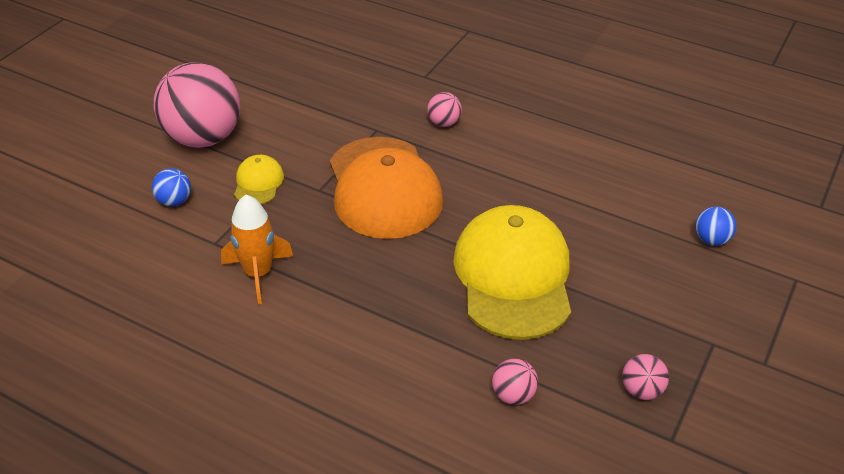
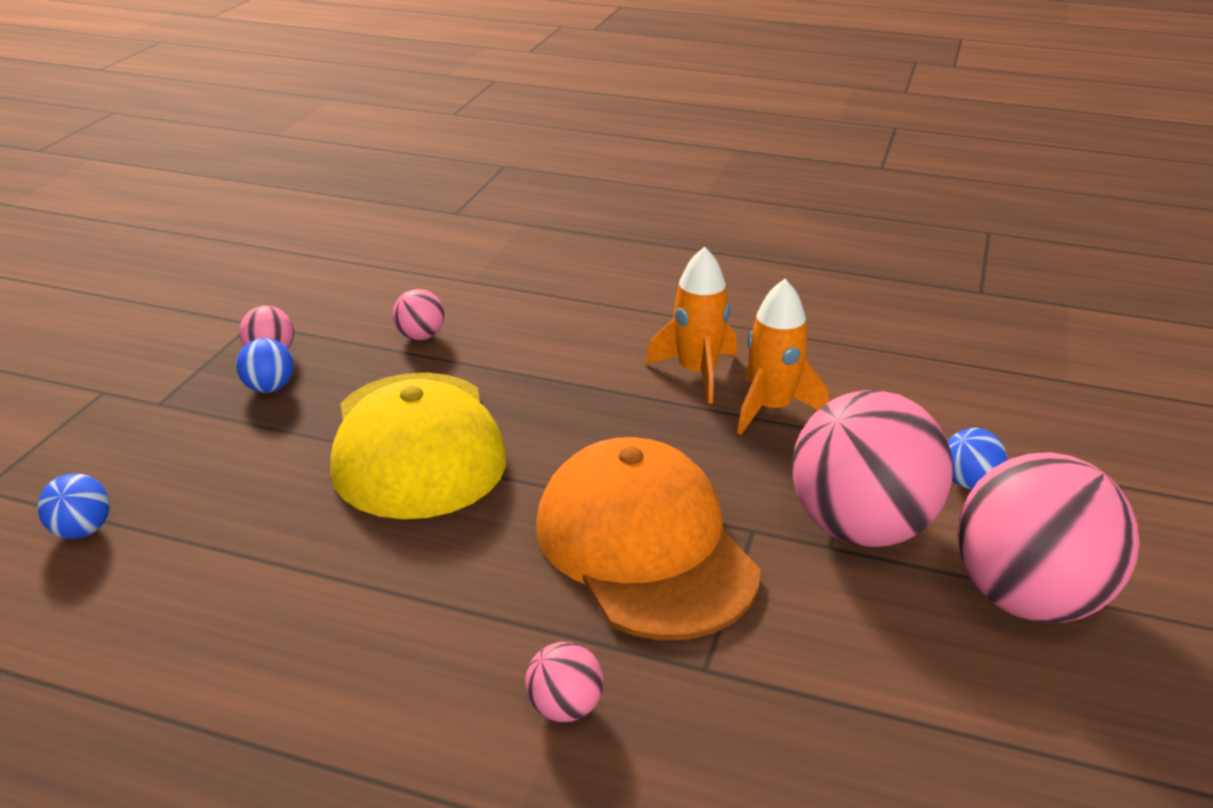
camera: 170 degrees right, 10 degrees down
(258, 183) = (861, 528): yellow cap -> pink ball
(294, 316) = (697, 373): none -> orange rocket
(631, 348) = (269, 388): none -> blue ball

